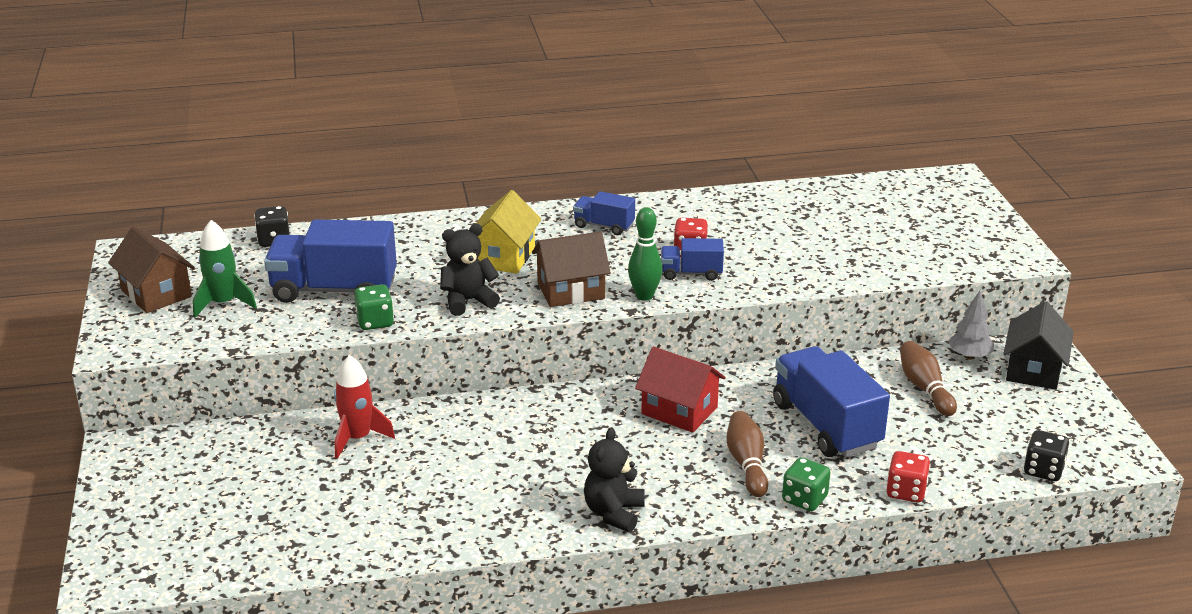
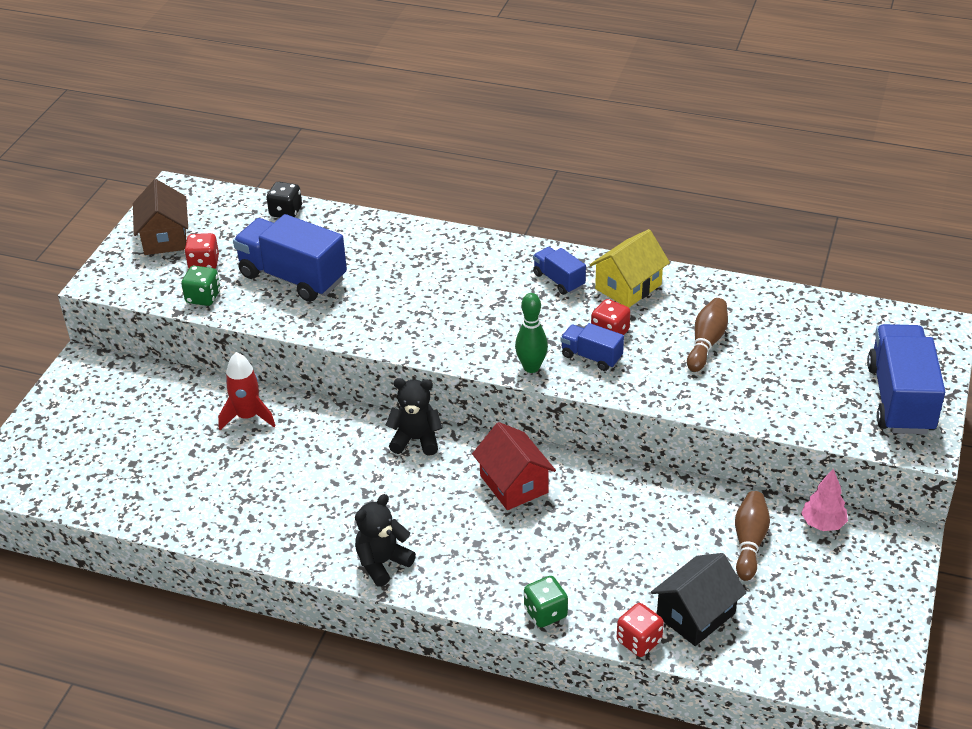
camera: 30 degrees right, 10 degrees up
(223, 303) = (204, 264): green rocket -> red dice
(375, 322) = (298, 320): green dice -> green dice (203, 297)
(468, 301) = (385, 324): black teddy bear -> black teddy bear (416, 440)
(504, 257) = (449, 287): yellow house -> yellow house (628, 287)
(571, 290) = (475, 341): brown house -> none
(747, 464) = (526, 559): brown bowling pin -> brown bowling pin (706, 343)
(826, 425) = (626, 546): blue truck -> blue truck (900, 399)
(969, 356) = (823, 524): grey tree -> pink tree
(1033, 370) = (873, 561): black house -> black house (696, 615)
(1043, 470) = (784, 671): black dice -> none

